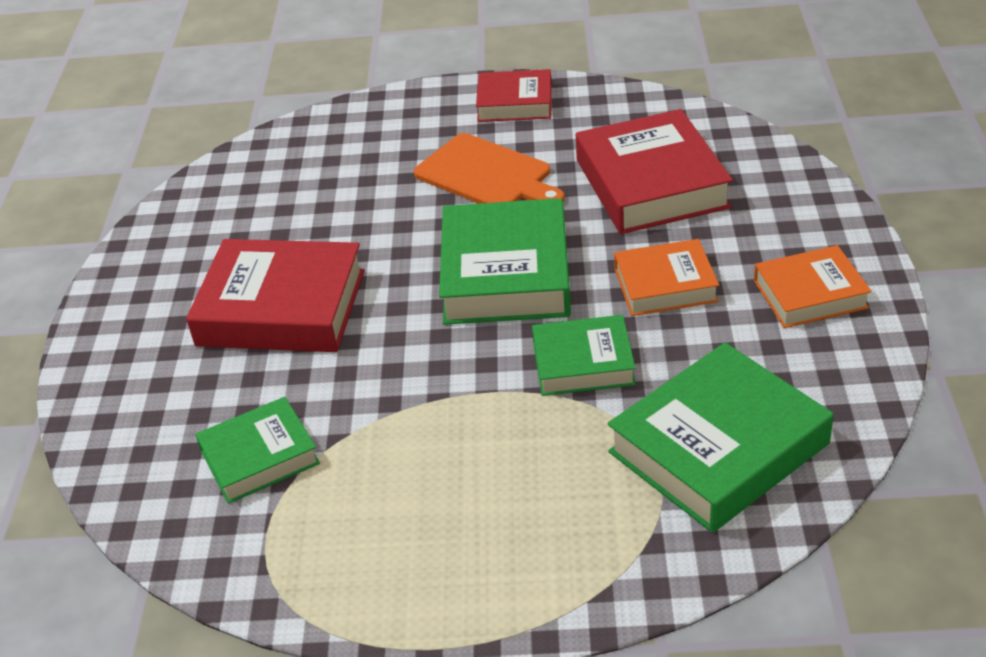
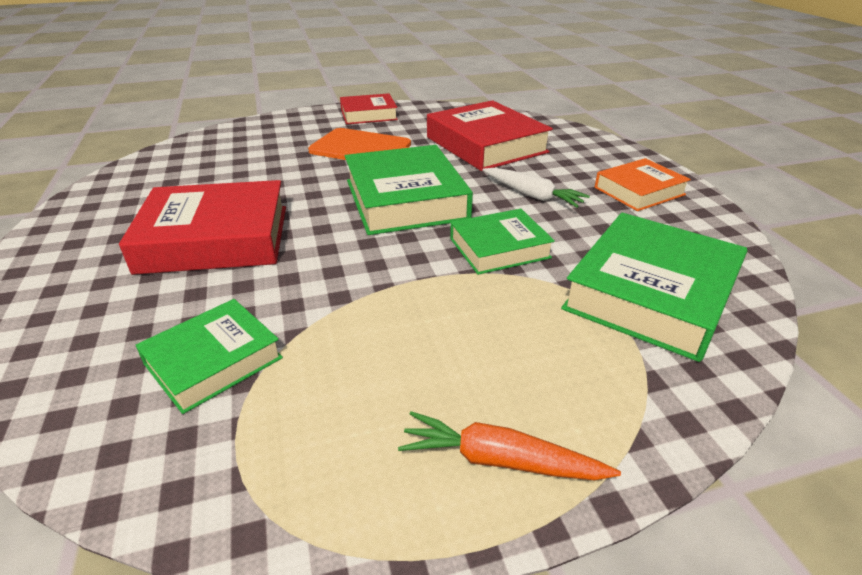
camera: 20 degrees left, 5 degrees down
(473, 588) = (499, 460): none -> orange carrot
(665, 285) = (532, 195): orange book -> white carrot

